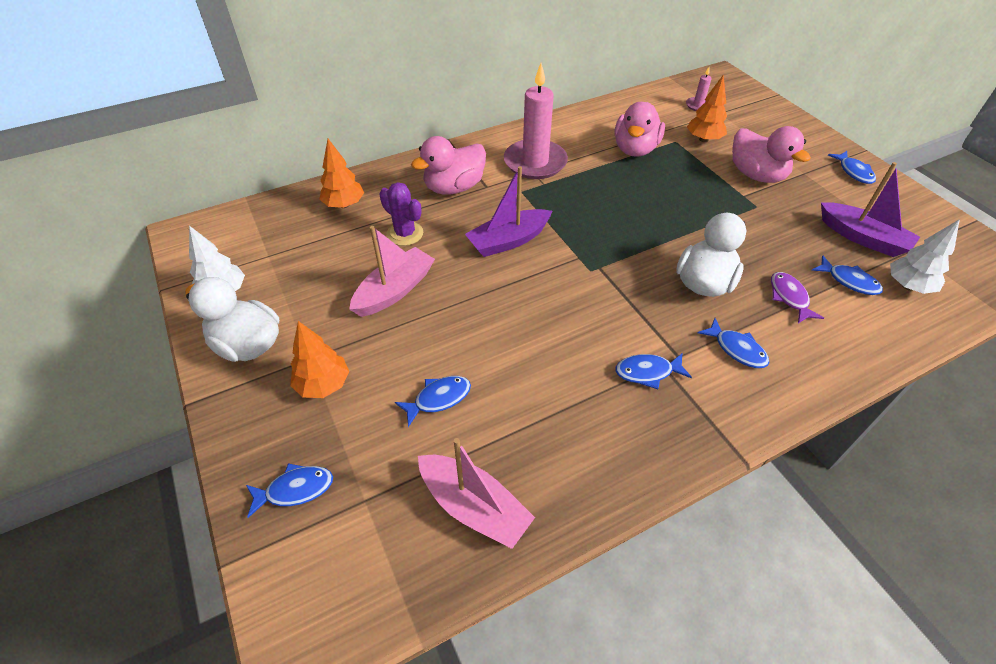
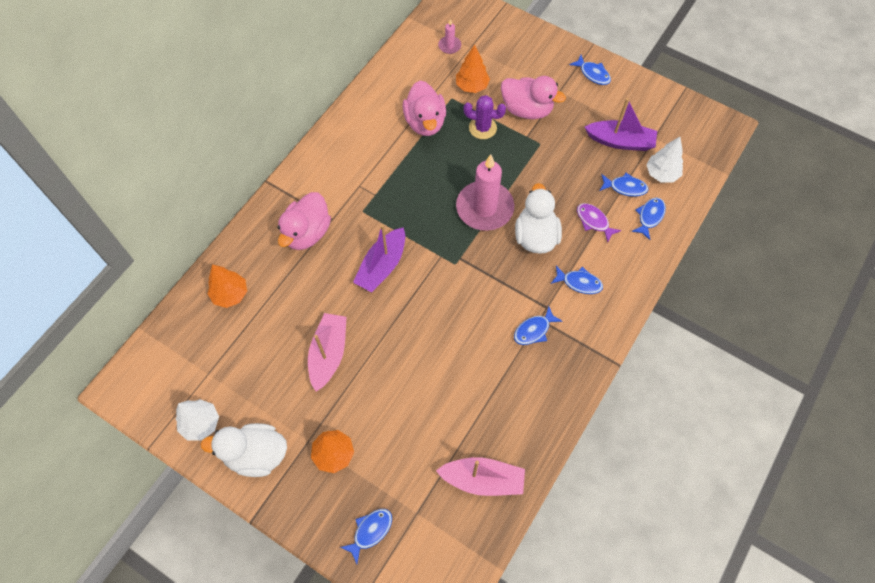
camera: 30 degrees left, 15 degrees up
(405, 233) = (300, 298): purple cactus -> purple cactus (482, 128)
(438, 399) = (416, 422): blue fish -> blue fish (649, 217)
(535, 162) = (355, 174): pink candle -> pink candle (484, 208)

